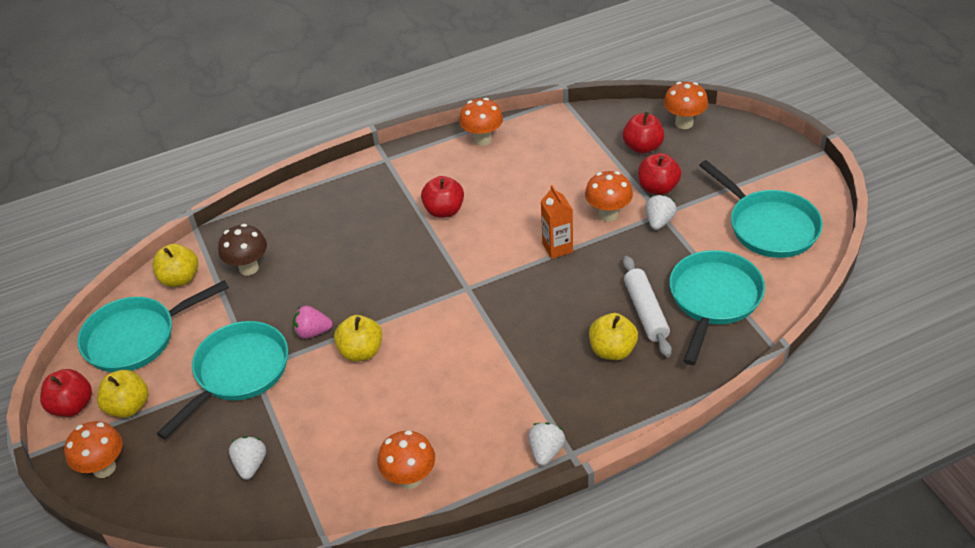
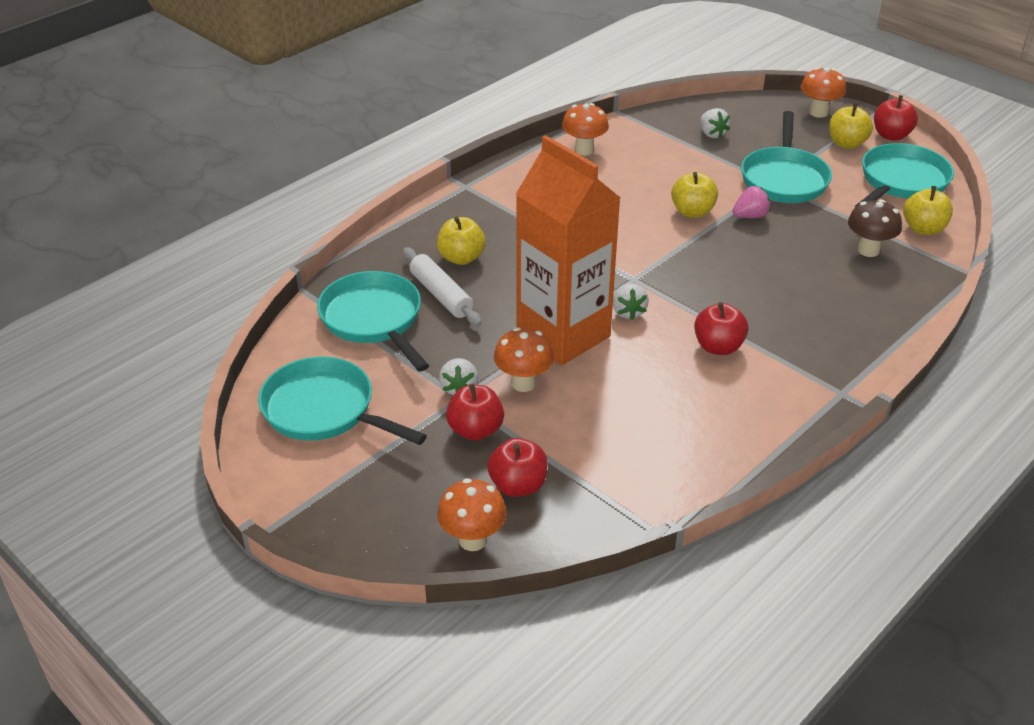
camera: 155 degrees right, 5 degrees down
(482, 140) = (742, 447): orange mushroom -> none
(546, 451) = (487, 183): white strawberry -> white strawberry (628, 312)
(557, 248) = (563, 335): orange carton -> orange carton, size x2.41
(713, 299) = (374, 320): turquoise pan -> turquoise pan turned 150 degrees clockwise

